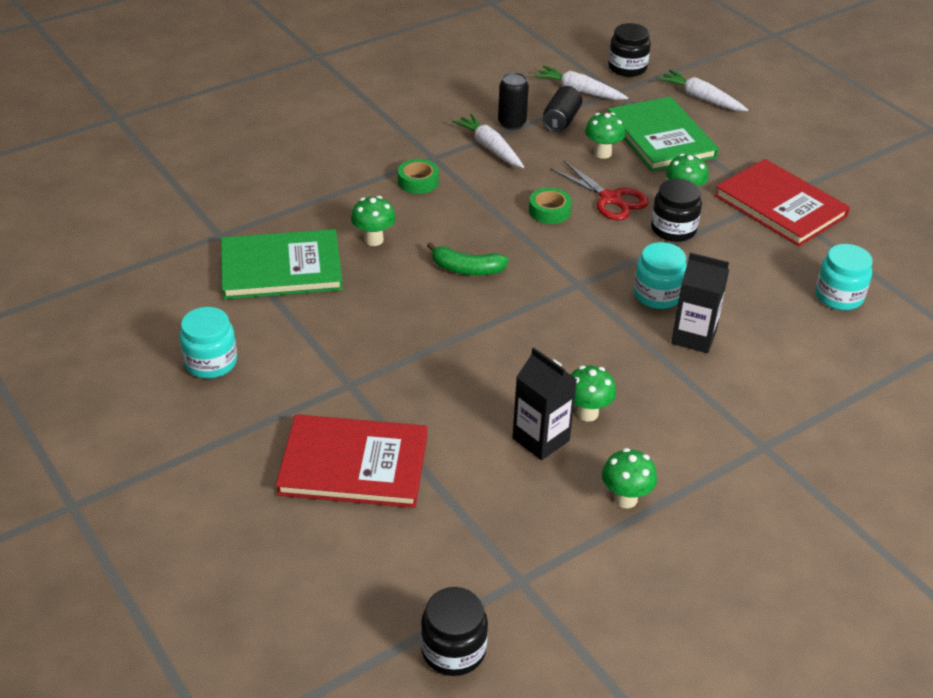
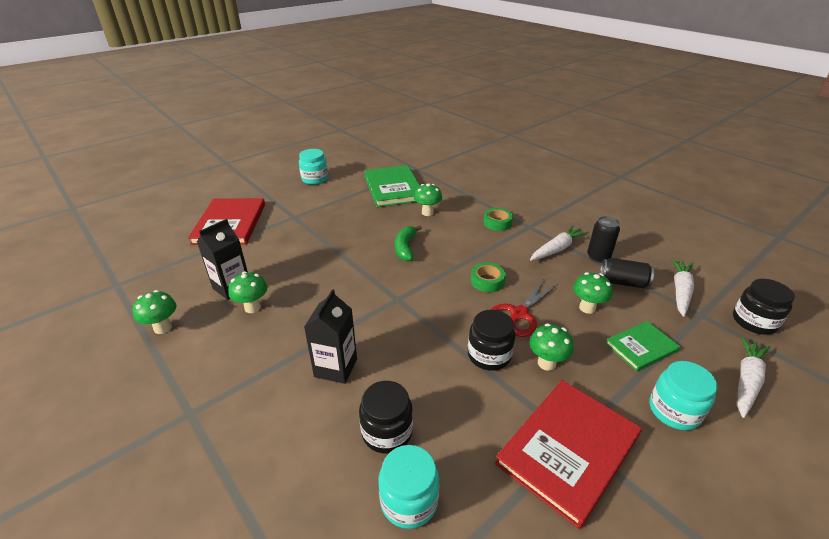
camera: 85 degrees right, 5 degrees down
(453, 650) = (81, 264): black jar -> black jar (387, 432)
(657, 295) = (390, 344): turquoise jar -> turquoise jar (674, 411)
(661, 137) = (641, 347): green book -> green book, size x0.56

